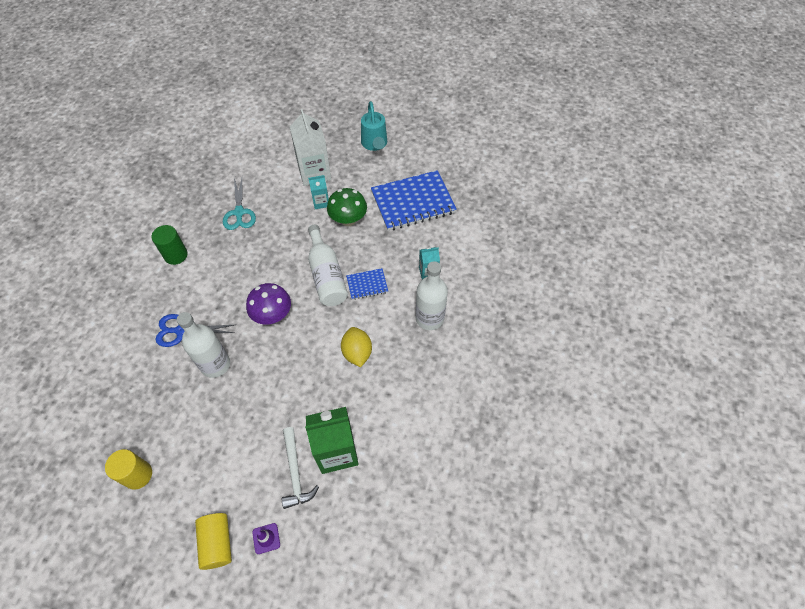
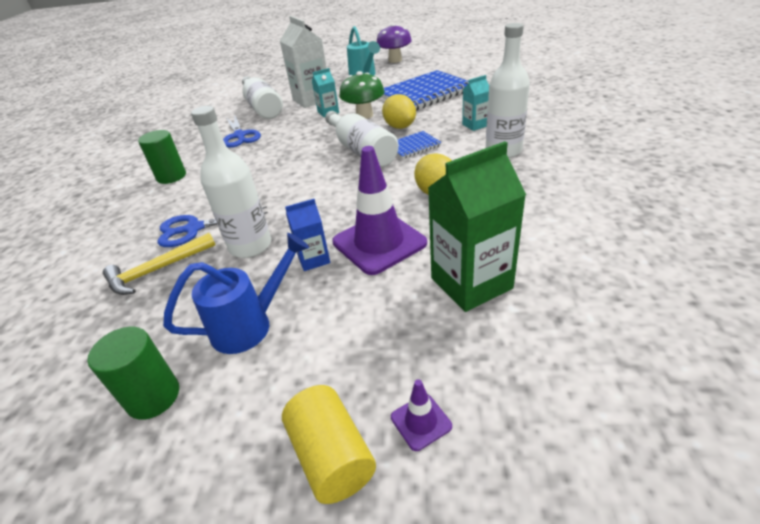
camera: 10 degrees left, 20 degrees down
(138, 475) = (153, 397): yellow cylinder -> green cylinder
(152, 367) = (157, 270): none -> yellow hammer
(200, 439) = (251, 324): none -> blue watering can
(239, 212) = (240, 136): turquoise scissors -> blue scissors
(251, 394) = (313, 259): none -> blue carton
(269, 170) = (263, 107): none -> white bottle
(273, 315) = (311, 190): purple mushroom -> purple mushroom (395, 60)
(295, 473) = (423, 322): white hammer -> none
(298, 393) = (379, 243): none -> purple traffic cone
(369, 250) = (400, 127): none -> yellow lemon

